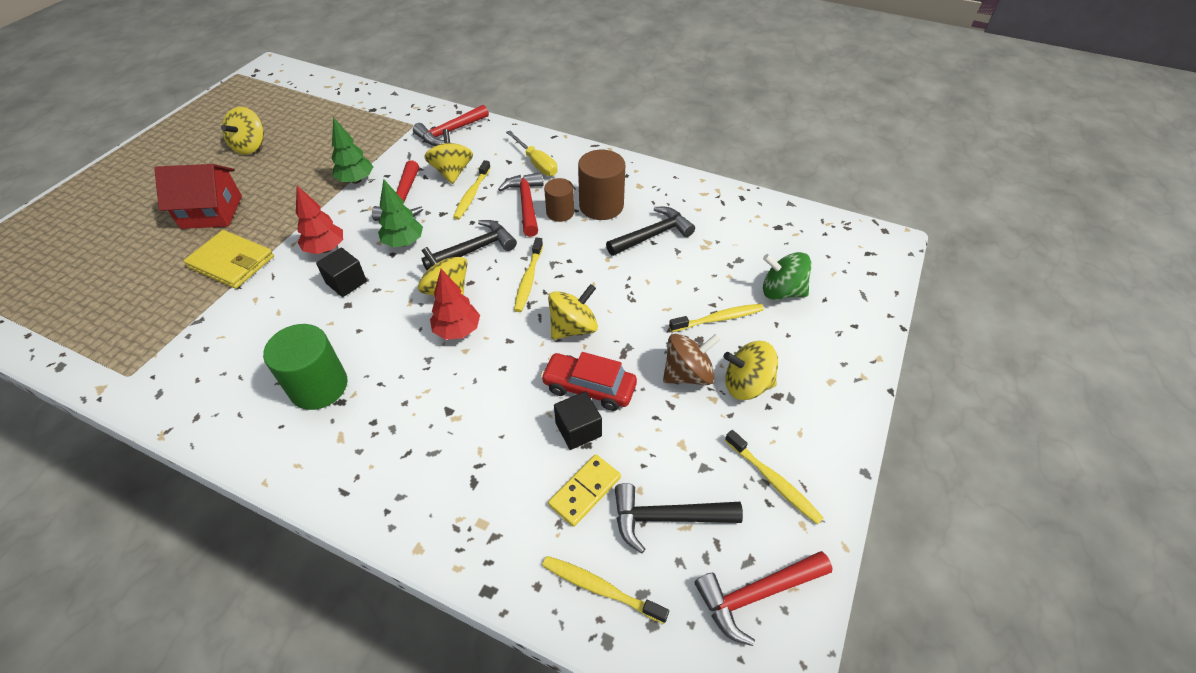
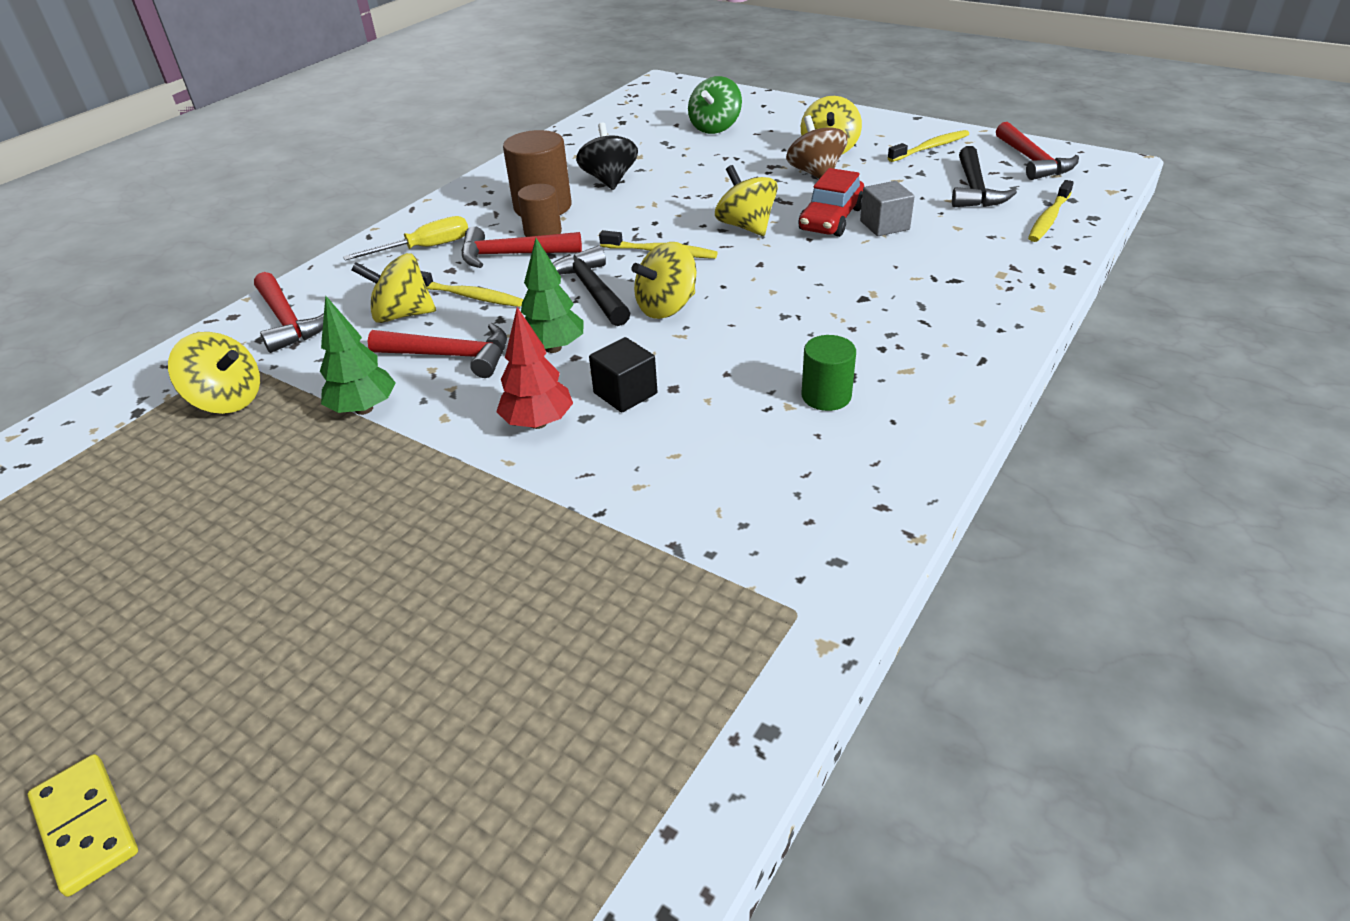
camera: 80 degrees left, 10 degrees down
(212, 212) = (356, 592): red house -> none
(232, 262) = (532, 531): yellow wallet -> none
(251, 146) = (136, 573): yellow spinning top -> yellow spinning top (227, 400)
(319, 386) = (826, 396): green cylinder -> green cylinder, size x0.62
(457, 330) = (739, 297): red tree -> none
(578, 429) = (884, 225): black cube -> grey cube
(585, 491) = (955, 223): yellow domino -> yellow domino (86, 825)
(653, 235) = (609, 180): black hammer -> black spinning top
(718, 319) = (745, 156): yellow toothbrush -> none

